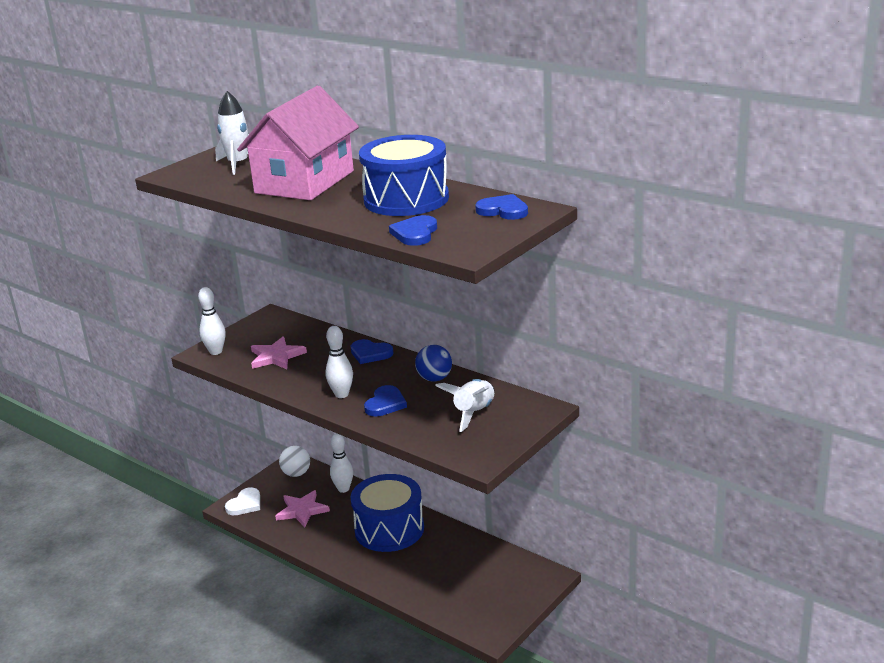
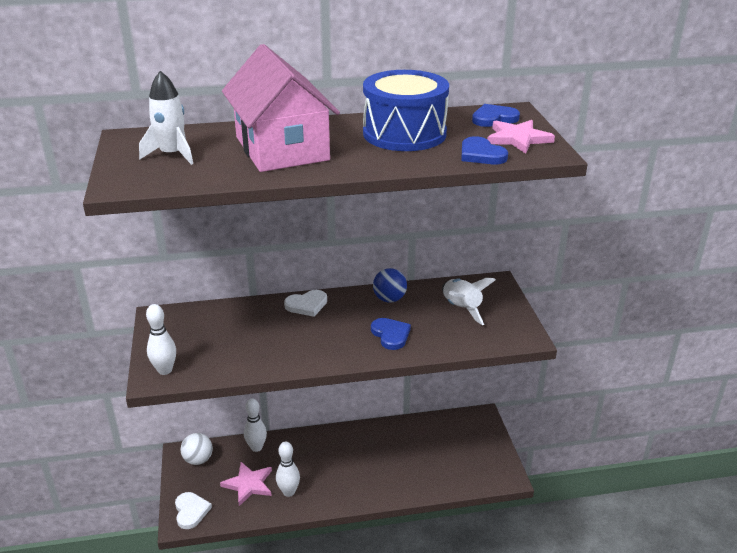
camera: 50 degrees left, 5 degrees up
(276, 356) = (231, 346): pink star -> pink star (518, 139)
(341, 394) = (345, 346): white bowling pin -> white bowling pin (289, 492)
(370, 353) = (307, 305): blue heart -> white heart
(389, 529) = (337, 454): blue drum -> none

